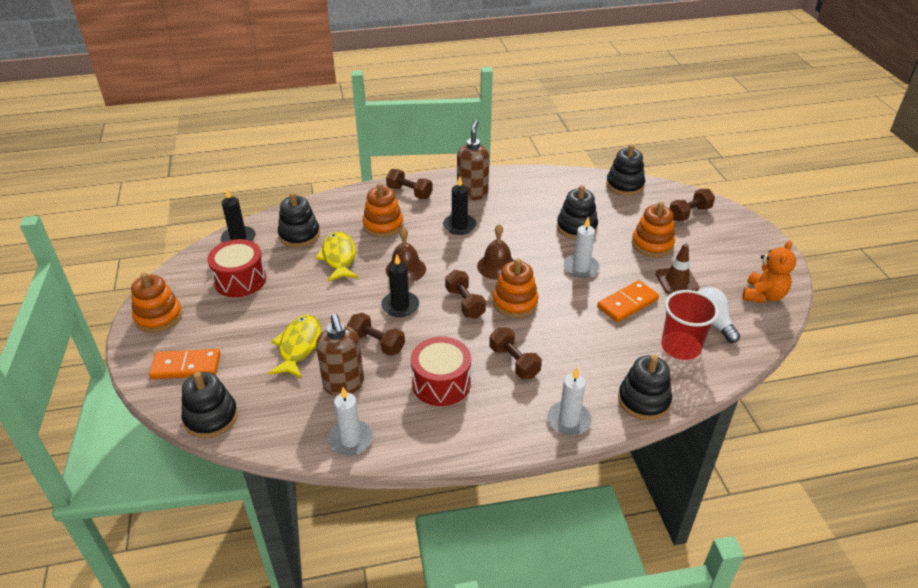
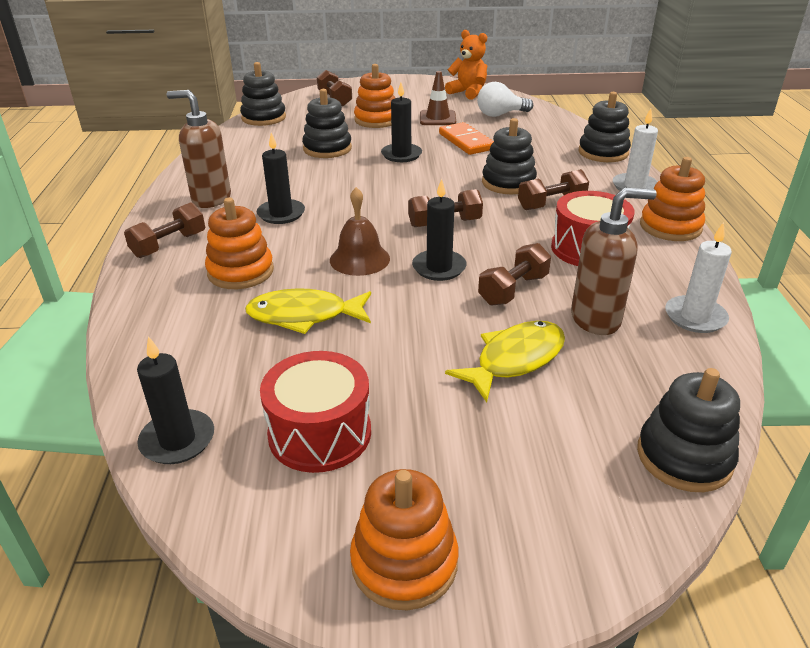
camera: 80 degrees left, 5 degrees down
(186, 366) = (561, 501): orange domino -> none
(298, 346) = (515, 360): yellow fish -> yellow fish turned 120 degrees clockwise
(299, 235) = (214, 357): black stacking toy -> black stacking toy (508, 183)
(497, 266) = (379, 198): brown bell -> none
(515, 302) = (451, 194): orange stacking toy -> orange stacking toy (670, 227)
(581, 268) = (401, 155): white candle -> black candle
(680, 347) = (532, 130): red cup -> none

